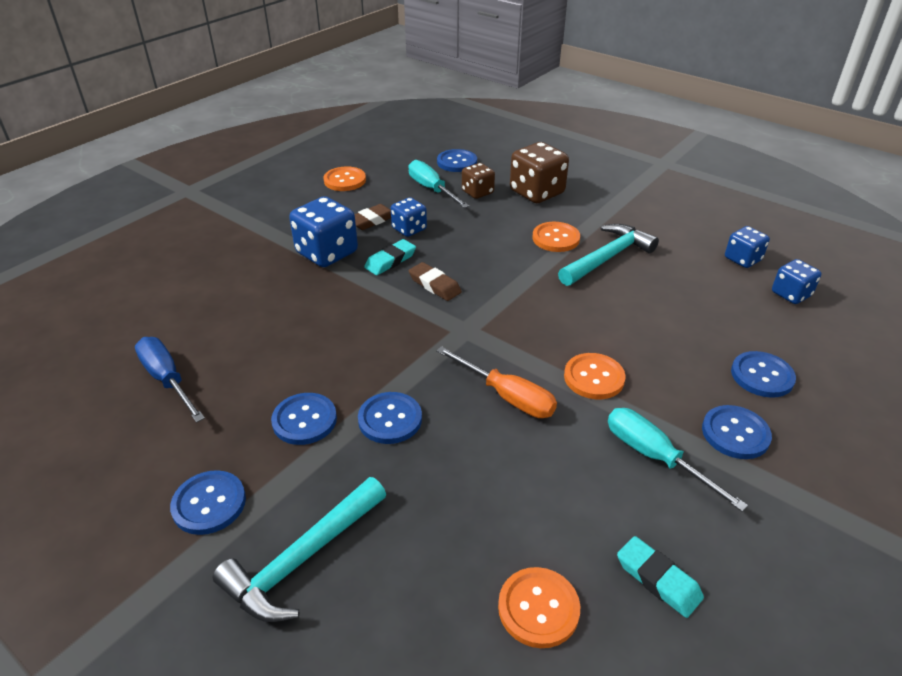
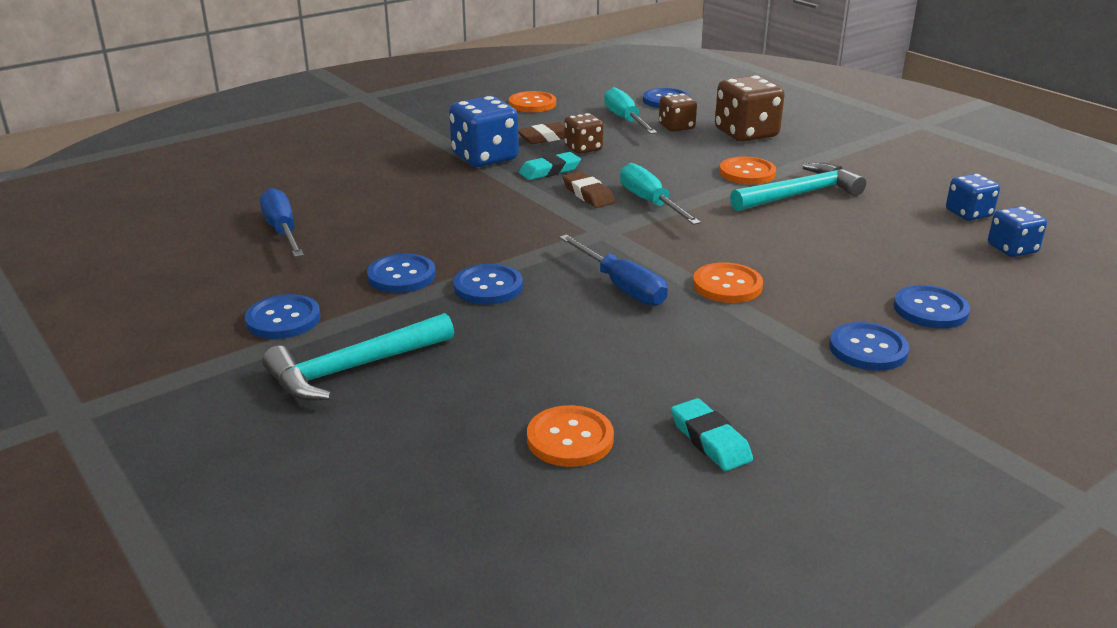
camera: 15 degrees right, 10 degrees down
(409, 229) = (583, 148): blue dice -> brown dice
(507, 396) = (621, 286): orange screwdriver -> blue screwdriver
(655, 457) = (761, 353): turquoise screwdriver -> turquoise screwdriver (650, 202)

